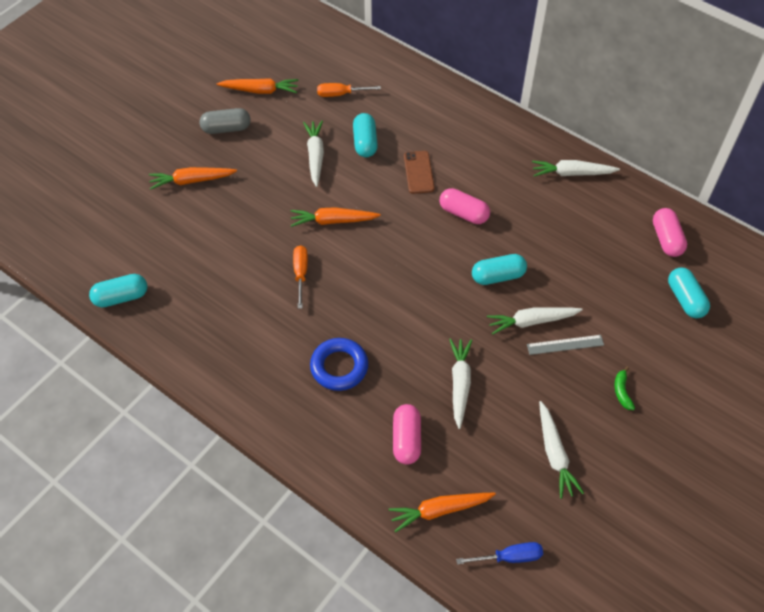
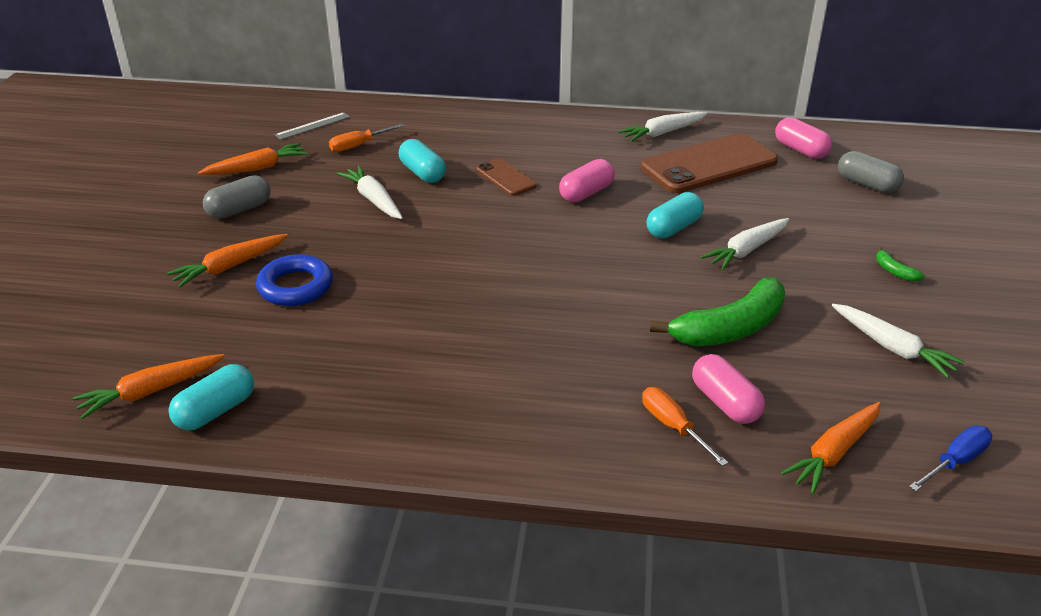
camera: 30 degrees left, 20 degrees down
(300, 274) = (448, 302): orange screwdriver -> orange screwdriver (673, 426)
(333, 221) = (445, 245): orange carrot -> orange carrot (151, 391)
(339, 367) = (577, 368): blue ring -> blue ring (295, 286)
(460, 384) = (730, 328): white carrot -> green banana
(463, 213) = (586, 193): pink capsule -> pink capsule turned 45 degrees counterclockwise
(565, 344) = (799, 256): grey ruler -> grey ruler (313, 126)
(579, 223) = (709, 164): none -> brown phone
(685, 299) = (867, 184): turquoise capsule -> grey capsule

